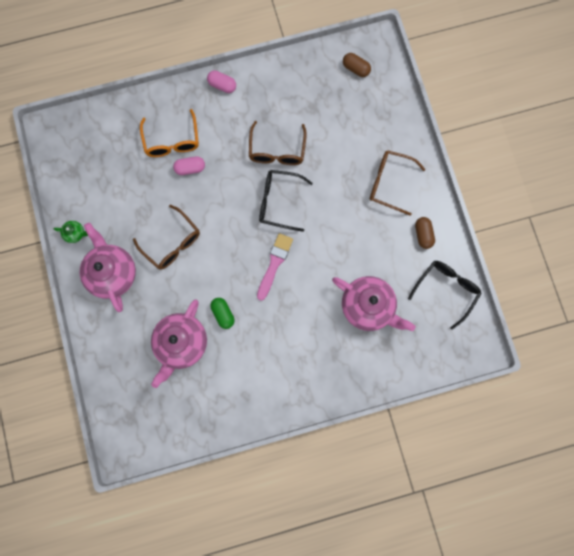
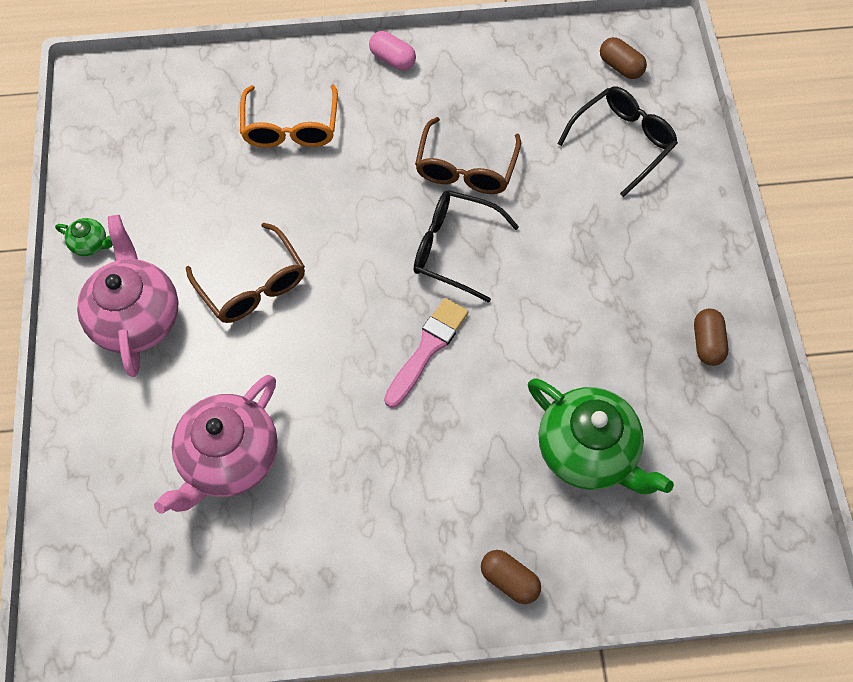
camera: 10 degrees right, 15 degrees down
(190, 168) = (311, 173): pink capsule -> none
(223, 314) = (316, 419): green capsule -> none
(337, 381) = (509, 580): none -> brown capsule
(368, 306) = (588, 451): pink teapot -> green teapot
(389, 183) = (655, 249): brown glasses -> none
(446, 289) = (740, 445): black glasses -> black glasses (623, 141)

